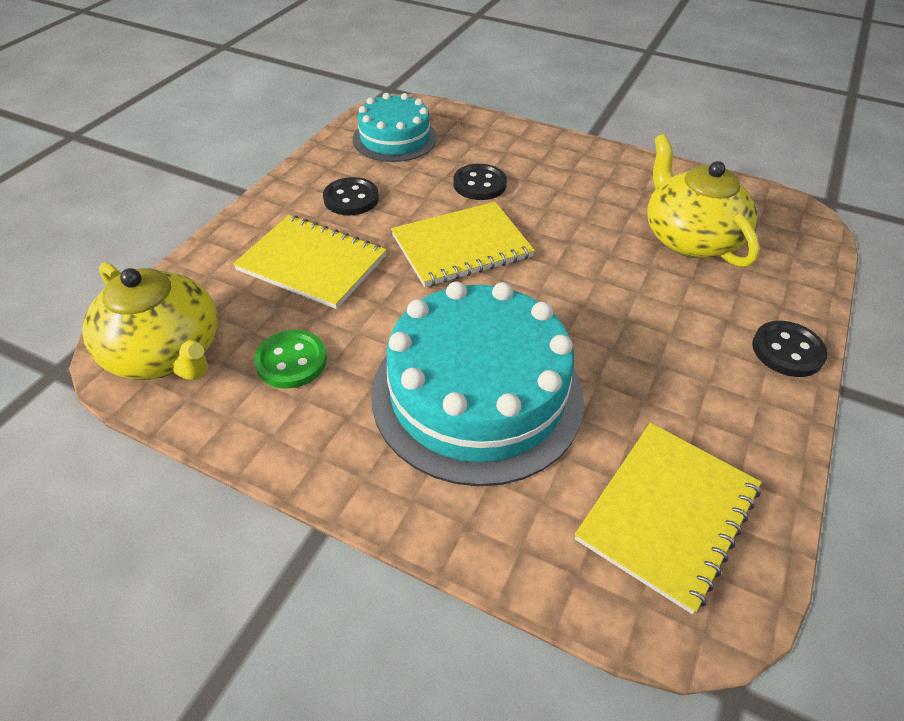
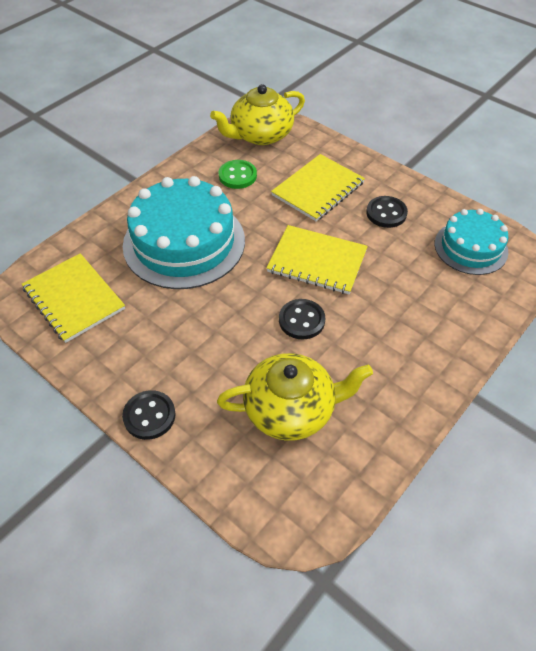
camera: 105 degrees right, 5 degrees up
(461, 246) = (317, 261): yellow notebook -> yellow notebook turned 60 degrees counterclockwise
(479, 184) = (394, 287): black button -> black button (301, 320)

